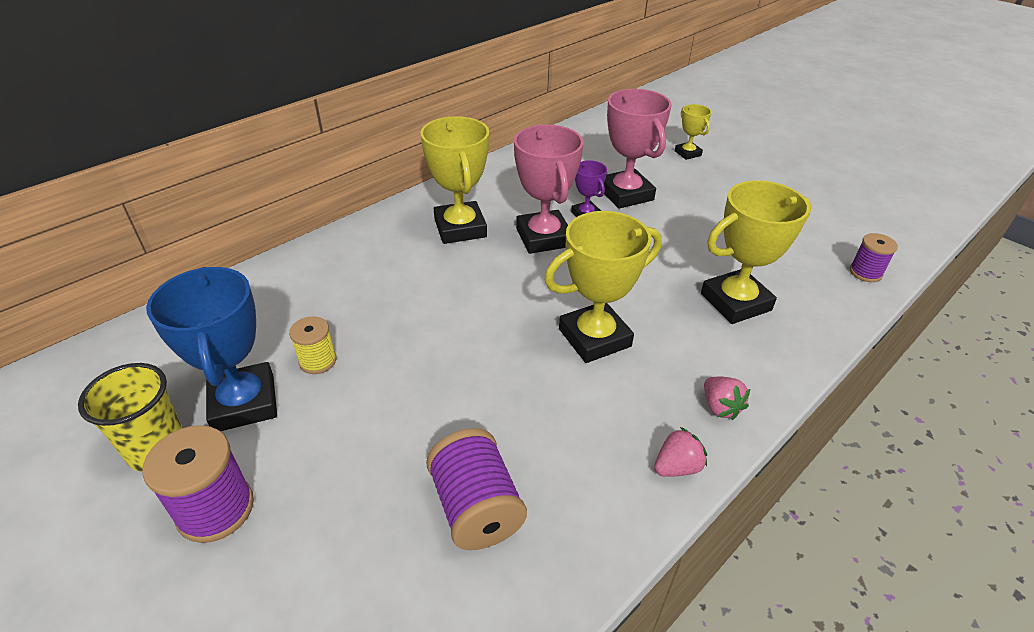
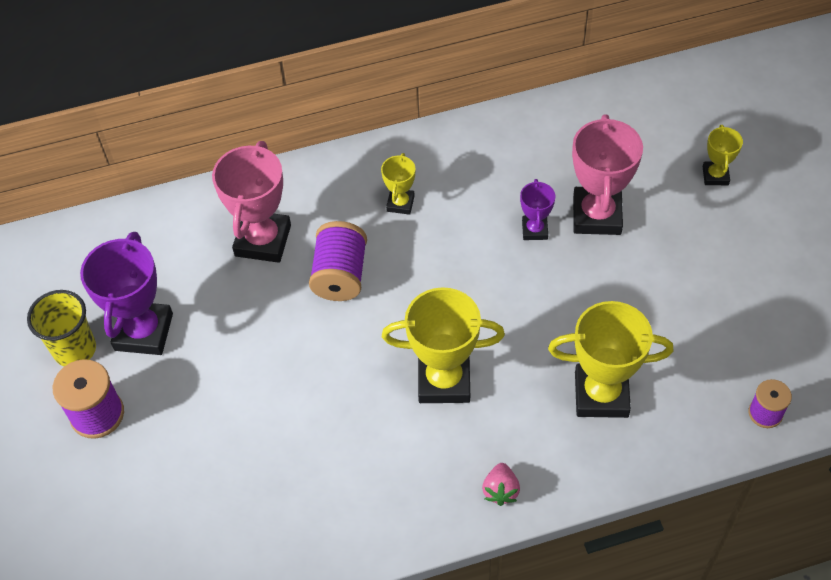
camera: 30 degrees right, 15 degrees up
(244, 403) = (144, 332): blue trophy -> purple trophy
(318, 361) = (211, 313): yellow spool -> none
(460, 228) = (400, 203): yellow trophy -> yellow trophy, size x0.52
(476, 507) = (264, 489): purple spool -> purple spool (340, 275)
(543, 237) = (472, 245): pink trophy -> pink trophy (263, 240)
(677, 467) = (427, 524): pink strawberry -> none

